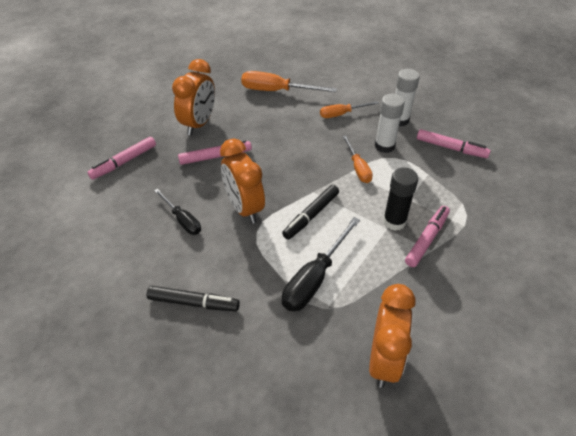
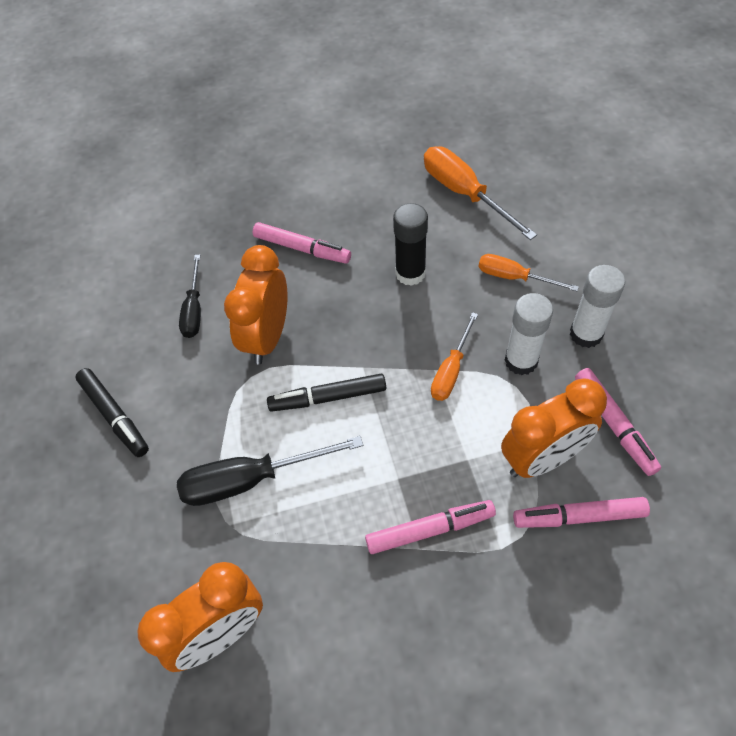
camera: 45 degrees right, 10 degrees up
(124, 162) = (206, 198): pink marker -> pink marker (579, 516)
(199, 124) = (327, 191): orange clock -> orange clock (542, 458)
(394, 221) = (416, 476): black glue stick -> black glue stick (410, 273)

